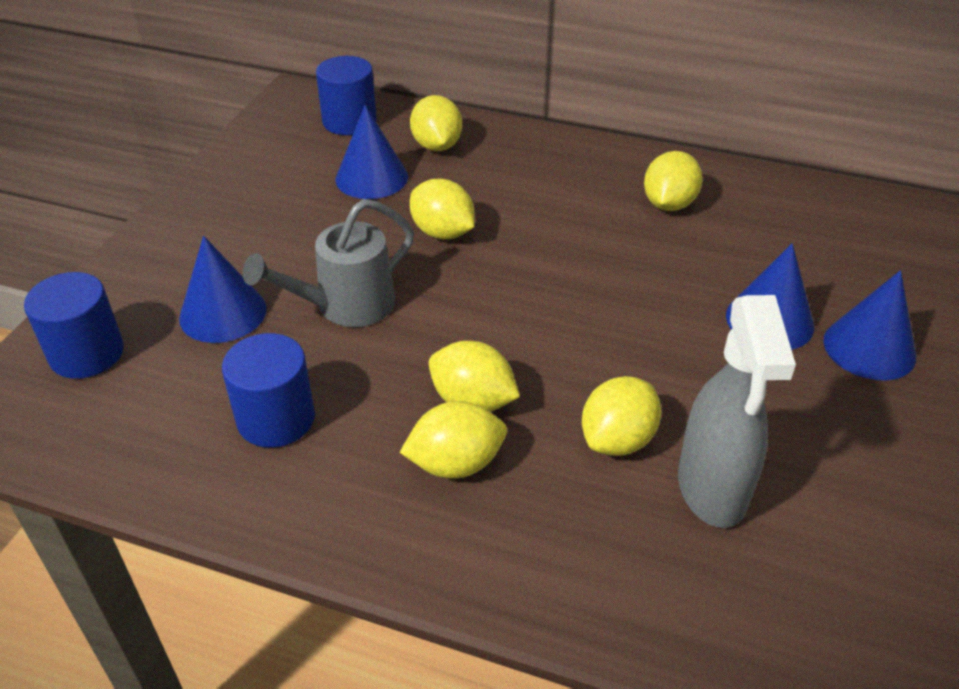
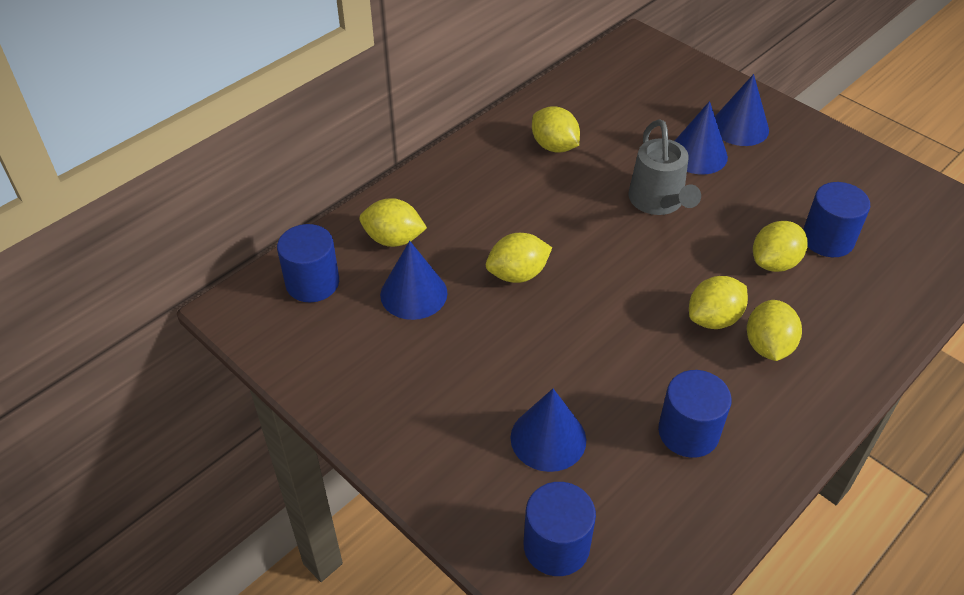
camera: 65 degrees left, 5 degrees up
(345, 307) = (579, 358): grey watering can -> grey watering can (659, 202)
(618, 440) = (774, 263): yellow lemon -> yellow lemon turned 75 degrees clockwise
(712, 489) = (827, 239): grey spray bottle -> blue cylinder

